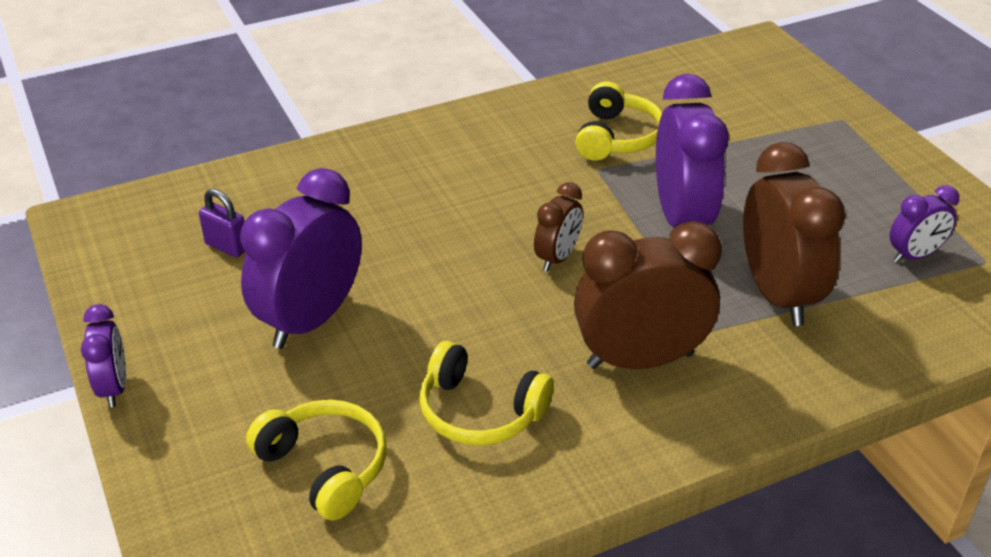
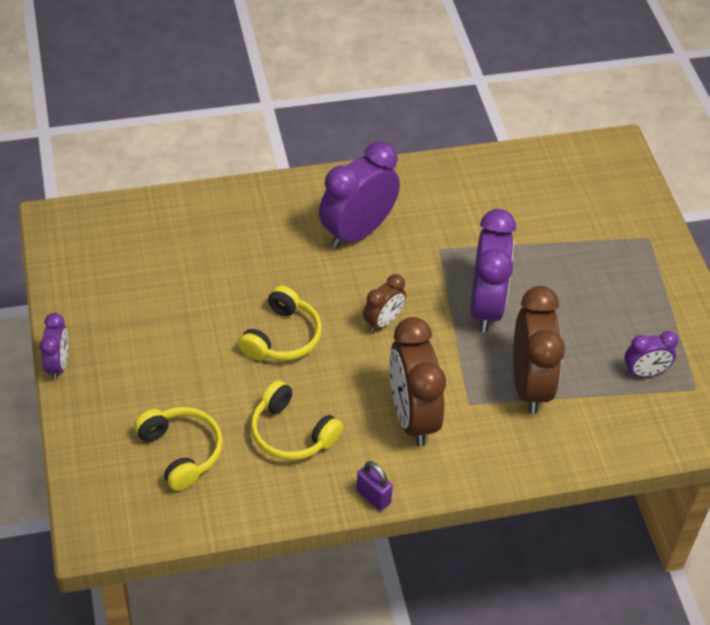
camera: 10 degrees right, 10 degrees up
(227, 246) = (153, 265): purple padlock -> purple padlock (373, 497)
(310, 320) = (197, 339): purple clock -> purple clock (357, 232)
(617, 137) = (465, 221): yellow headphones -> yellow headphones (282, 337)
(640, 360) = (412, 417): brown clock -> brown clock turned 105 degrees counterclockwise

